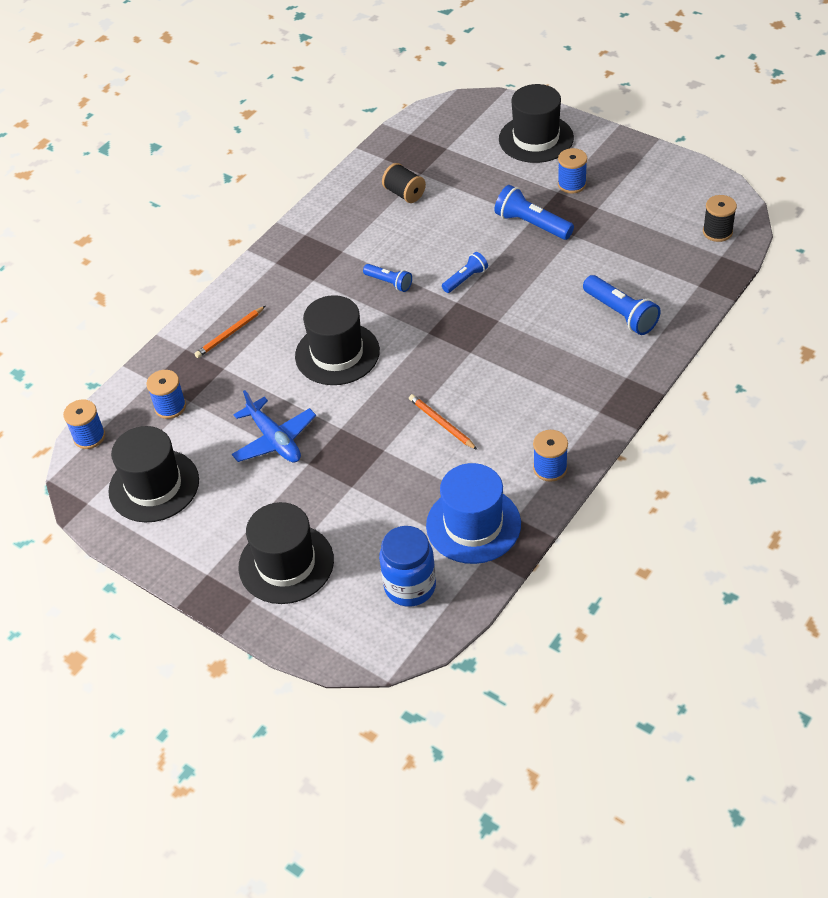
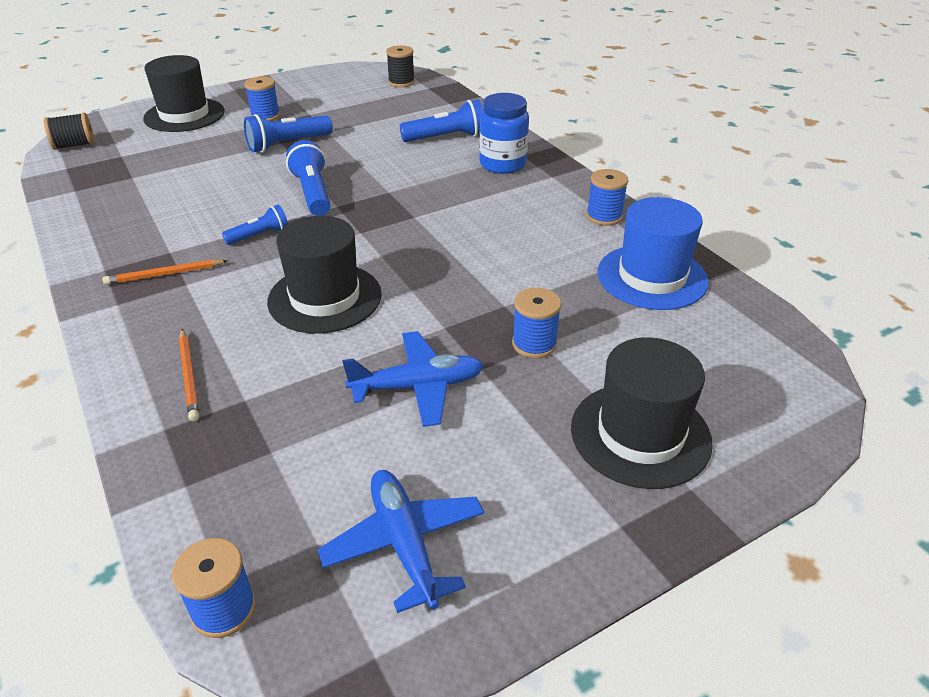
camera: 70 degrees left, 10 degrees down
(154, 486) = (404, 544): black hat -> blue plane
(170, 407) = (260, 478): blue spool -> blue spool (534, 344)
(404, 194) = (145, 193): black spool -> black spool (75, 145)
(410, 586) = (721, 341): blue jar -> blue jar (502, 164)
(442, 423) = (497, 258): orange pencil -> orange pencil (165, 274)
(465, 279) = (312, 193): blue flashlight -> blue flashlight, size x1.62

